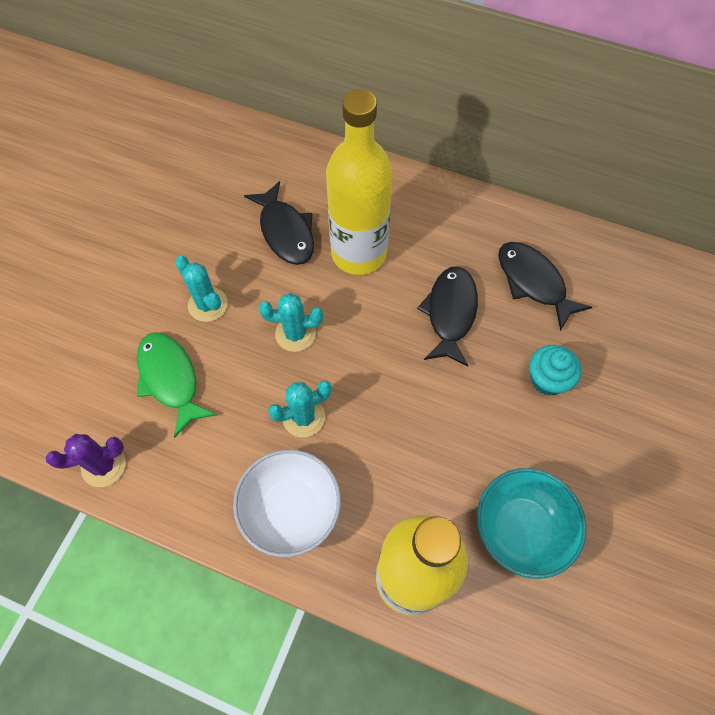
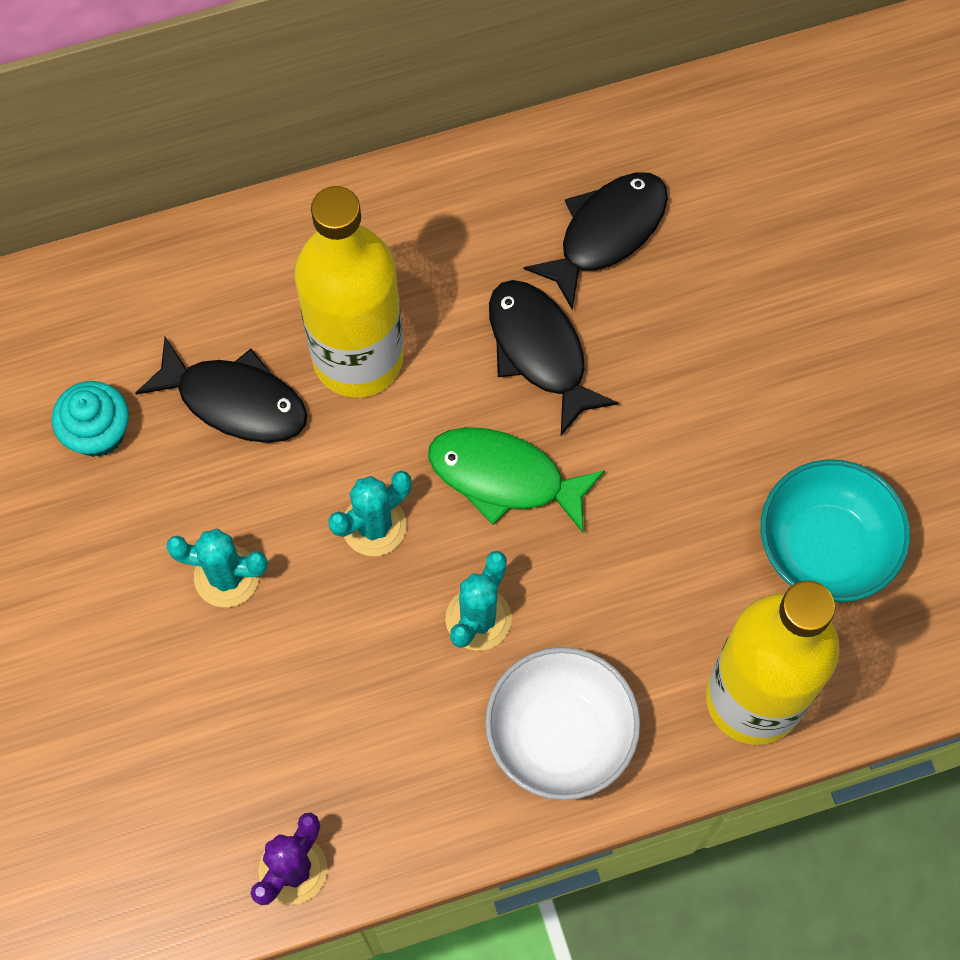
camera: 40 degrees left, 5 degrees up
(170, 379) = (272, 705): green fish -> green fish (504, 477)
(533, 282) = (606, 233): black fish -> black fish turned 120 degrees clockwise
(547, 379) = (719, 348): turquoise cupcake -> turquoise cupcake (98, 432)

